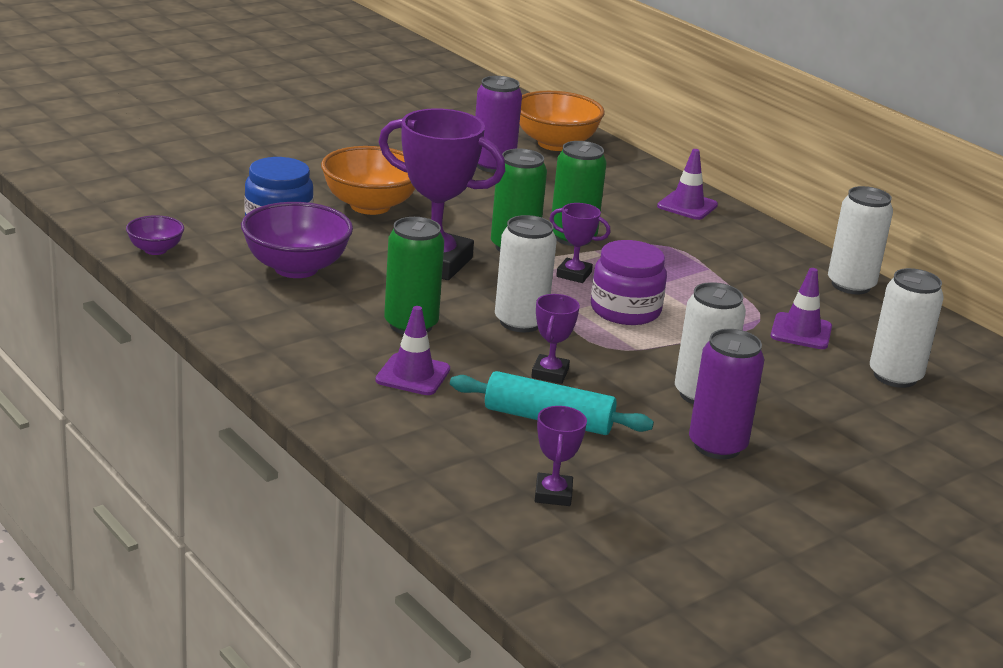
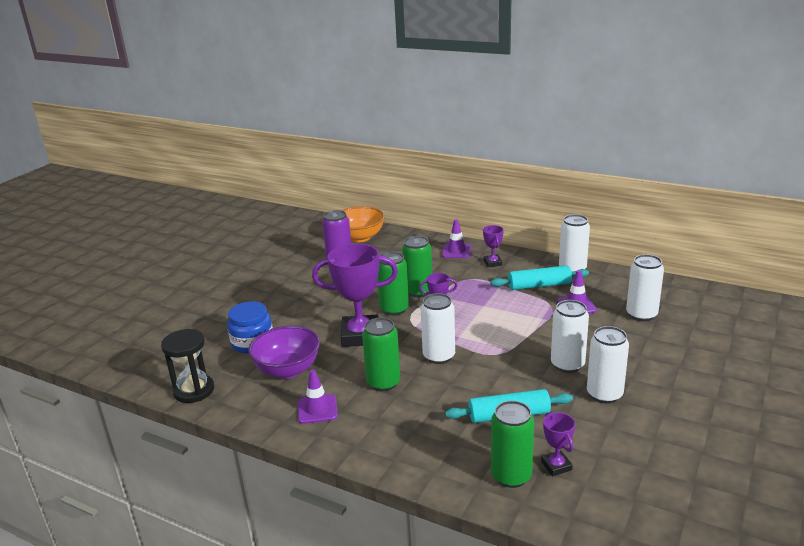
camera: 20 degrees left, 0 degrees up
(155, 250) = (194, 390): purple bowl -> black hourglass
(370, 206) = (295, 312): orange bowl -> none
(413, 375) = (413, 417): purple traffic cone -> purple traffic cone (317, 409)
(478, 481) = (511, 476): none -> green can
(550, 373) = (483, 384): purple trophy -> purple trophy (492, 263)
(625, 310) = (484, 327): purple jar -> none
(717, 446) = (604, 394): purple can -> white can
(770, 289) = (539, 285): none -> turquoise rolling pin

